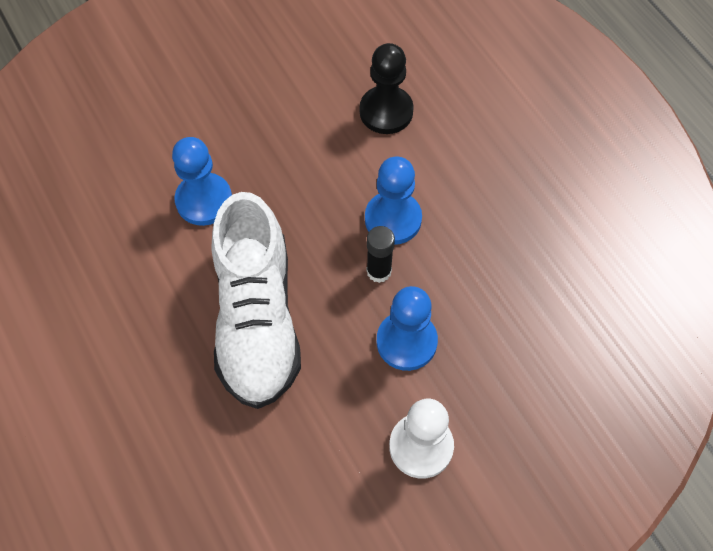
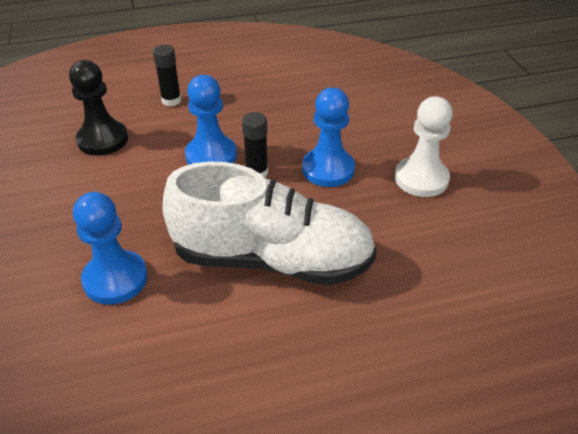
camera: 75 degrees left, 20 degrees down
(478, 146) = (171, 100): none -> black glue stick

